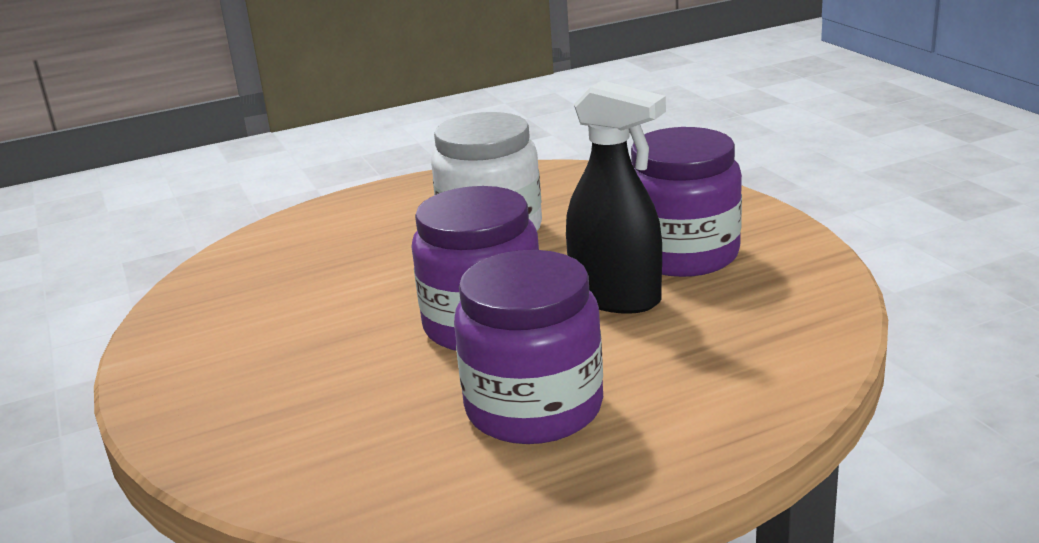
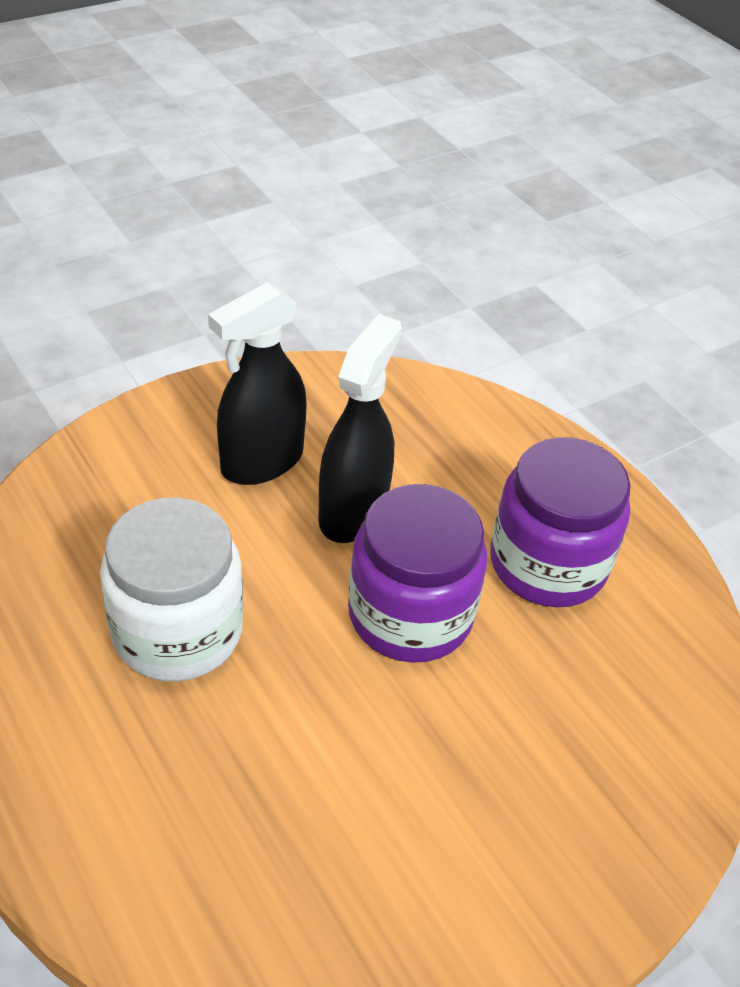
camera: 105 degrees left, 20 degrees up
(683, 254) = (261, 462): purple jar -> black spray bottle

